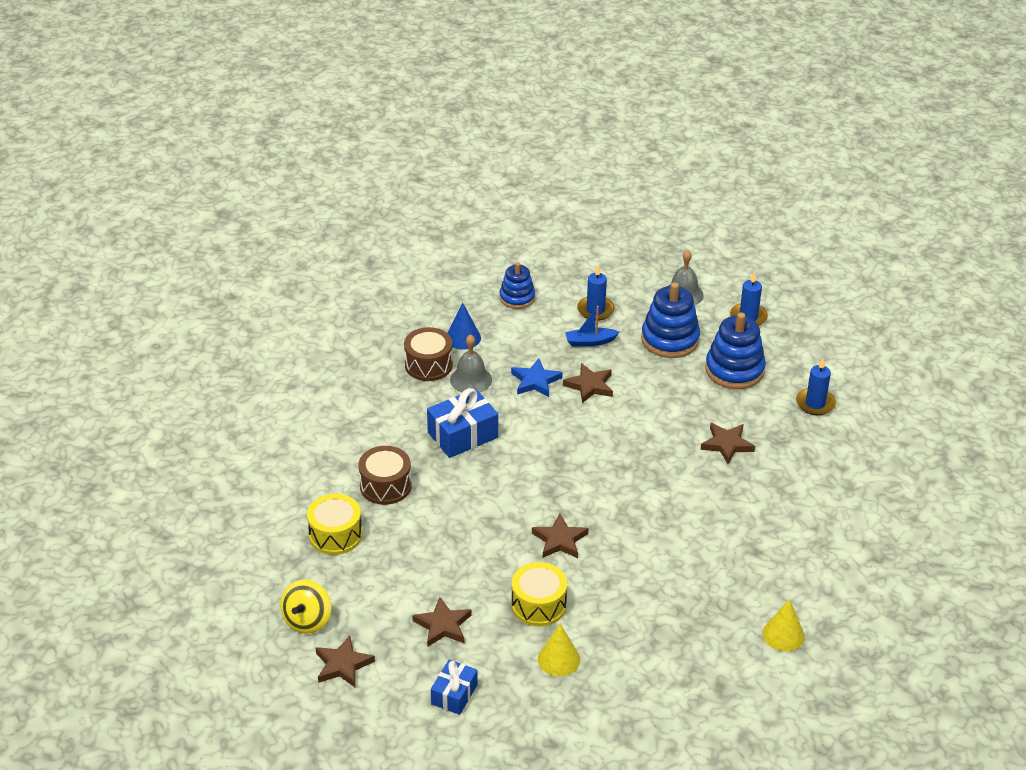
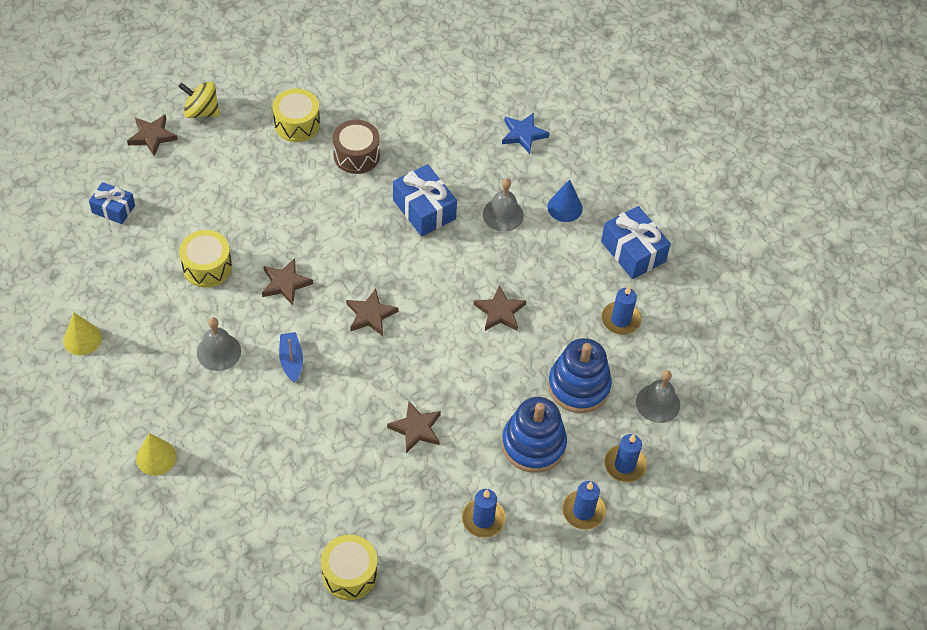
camera: 85 degrees right, 15 degrees up
(428, 365) = (522, 181): brown drum -> none
(443, 625) = (189, 200): brown star -> brown star (370, 315)
(517, 298) = (633, 251): blue stacking toy -> blue gift
(535, 381) = (504, 266): blue star -> blue star (523, 134)
(558, 659) = (144, 281): yellow cone -> yellow cone (82, 339)
(590, 342) = (568, 313): blue boat -> blue boat (291, 360)
(649, 591) = (218, 351): none -> grey bell
(797, 343) = (583, 511): none -> blue candle
(885, 489) = (349, 574): none -> yellow drum

